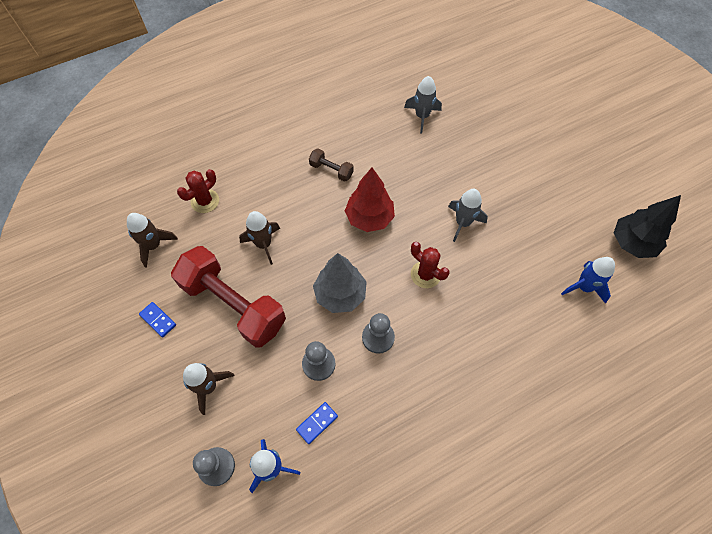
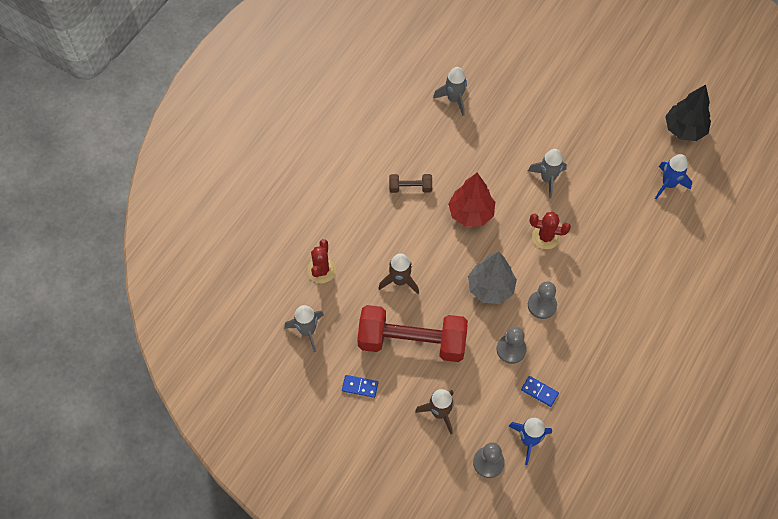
camera: 30 degrees left, 0 degrees up
(153, 246) = (307, 331): brown rocket -> grey rocket
(317, 423) = (539, 391): blue domino -> blue domino turned 75 degrees counterclockwise

